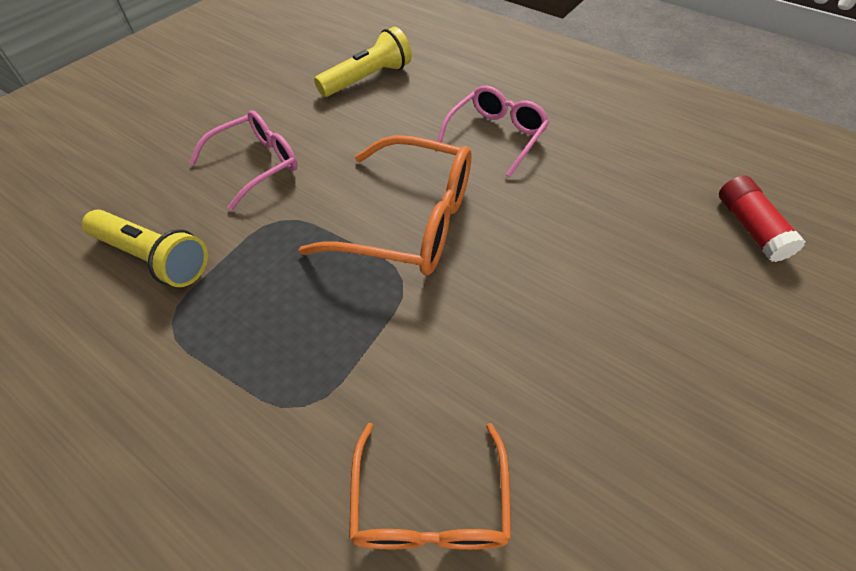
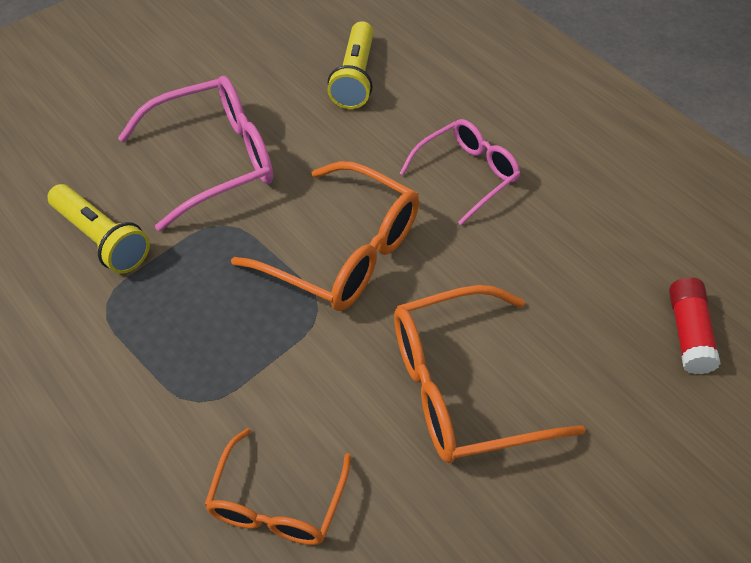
camera: 15 degrees right, 0 degrees up
(257, 164) = (215, 160): pink glasses -> pink glasses, size x1.54
(367, 79) = (355, 78): yellow flashlight -> yellow flashlight turned 120 degrees clockwise
(575, 325) = (461, 388): none -> orange glasses

